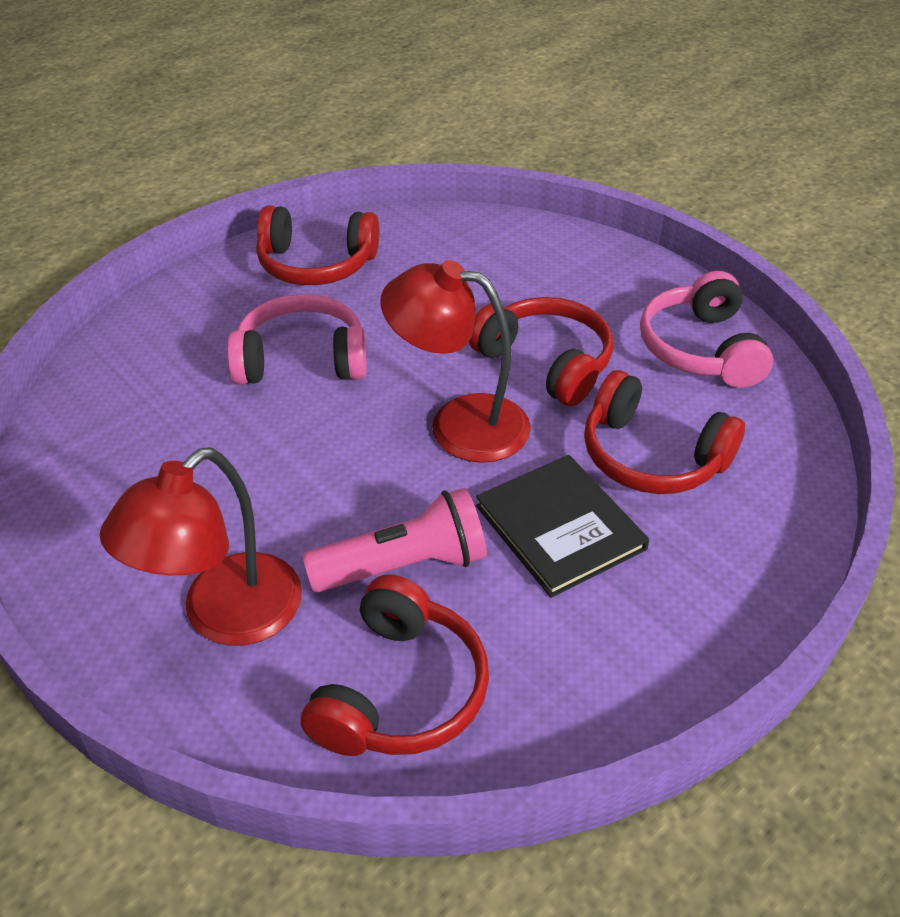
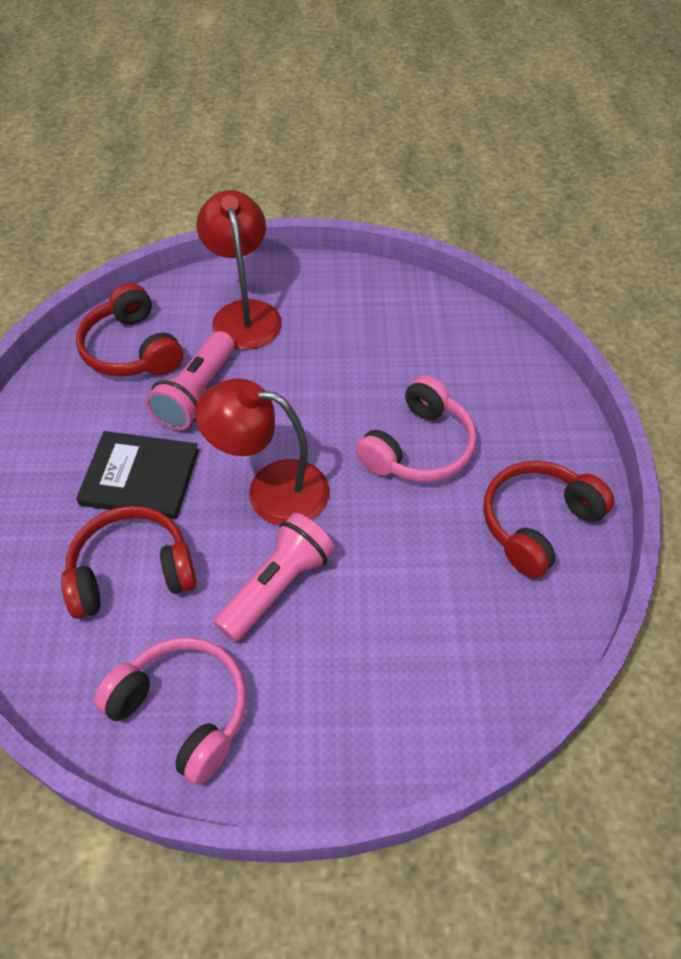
camera: 130 degrees right, 10 degrees up
(459, 424) = (271, 490): red lamp -> red lamp turned 135 degrees counterclockwise
(545, 363) = (277, 586): red headphones -> pink flashlight

